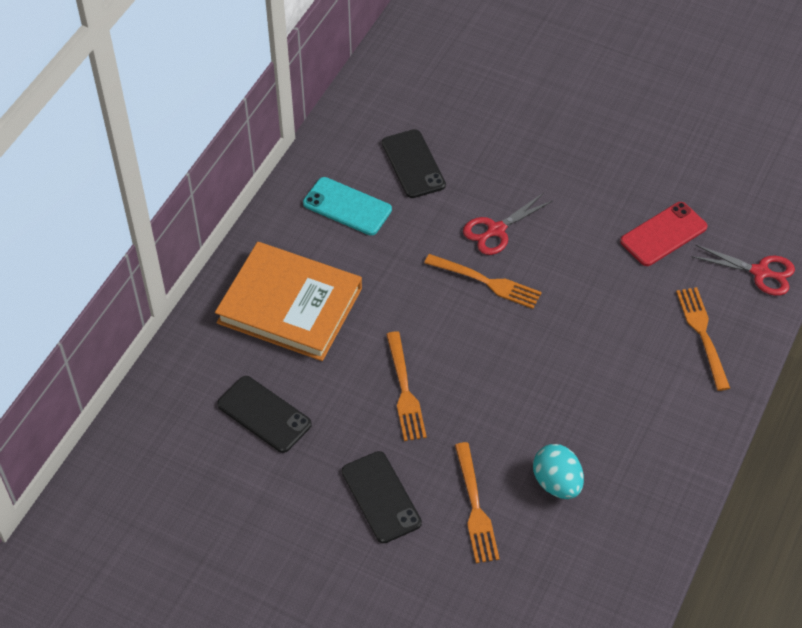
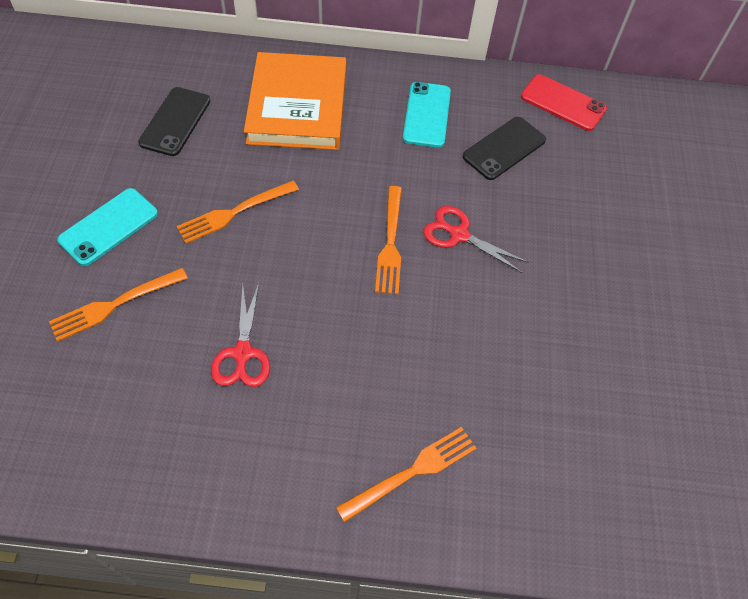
camera: 65 degrees right, 5 degrees up
(381, 497) = (108, 227): black phone -> turquoise phone
(557, 483) = (162, 370): turquoise egg -> none
(663, 234) = (536, 394): red phone -> red phone (563, 103)
(760, 272) = (535, 519): red scissors -> red scissors (243, 353)

